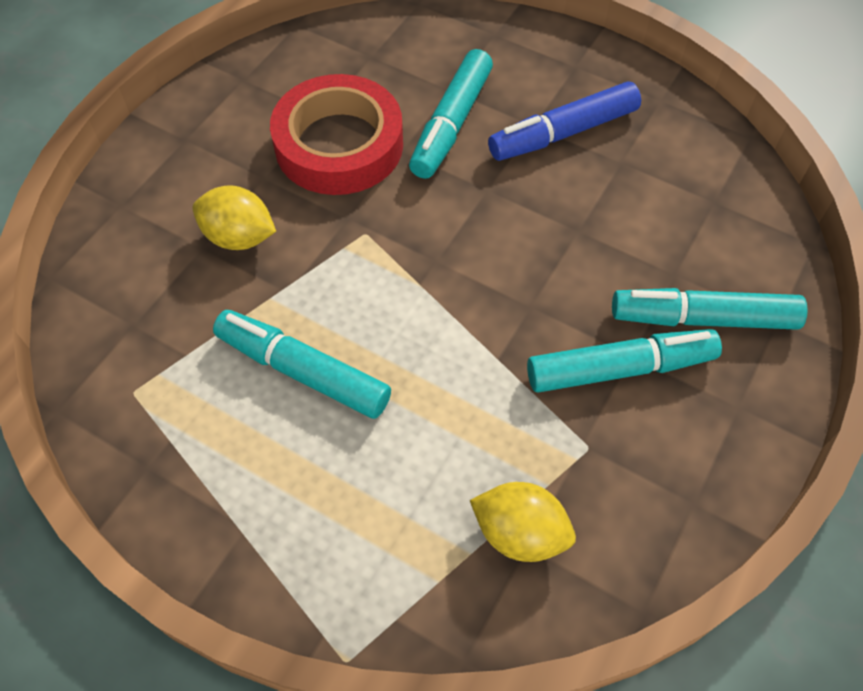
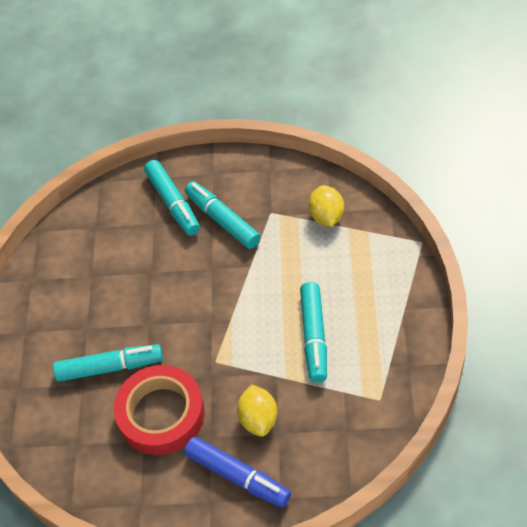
camera: 115 degrees left, 5 degrees down
(563, 133) = (85, 311): blue marker -> blue marker (238, 476)

